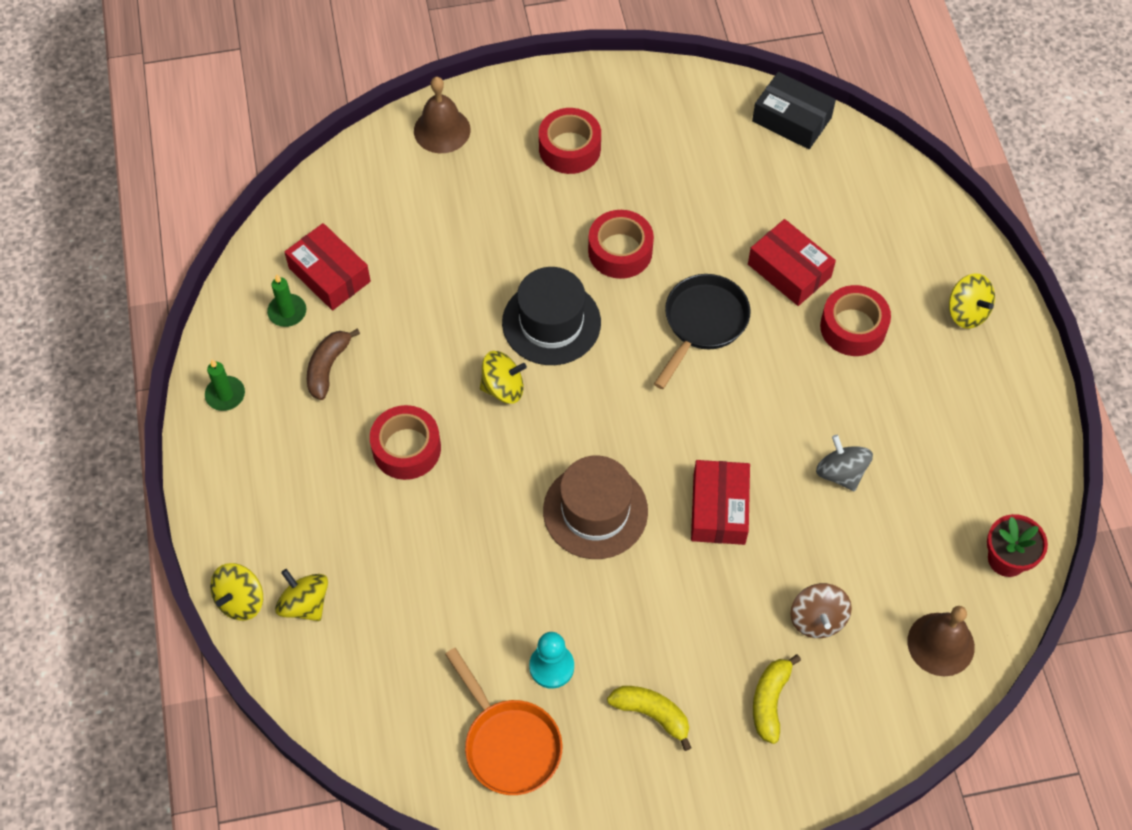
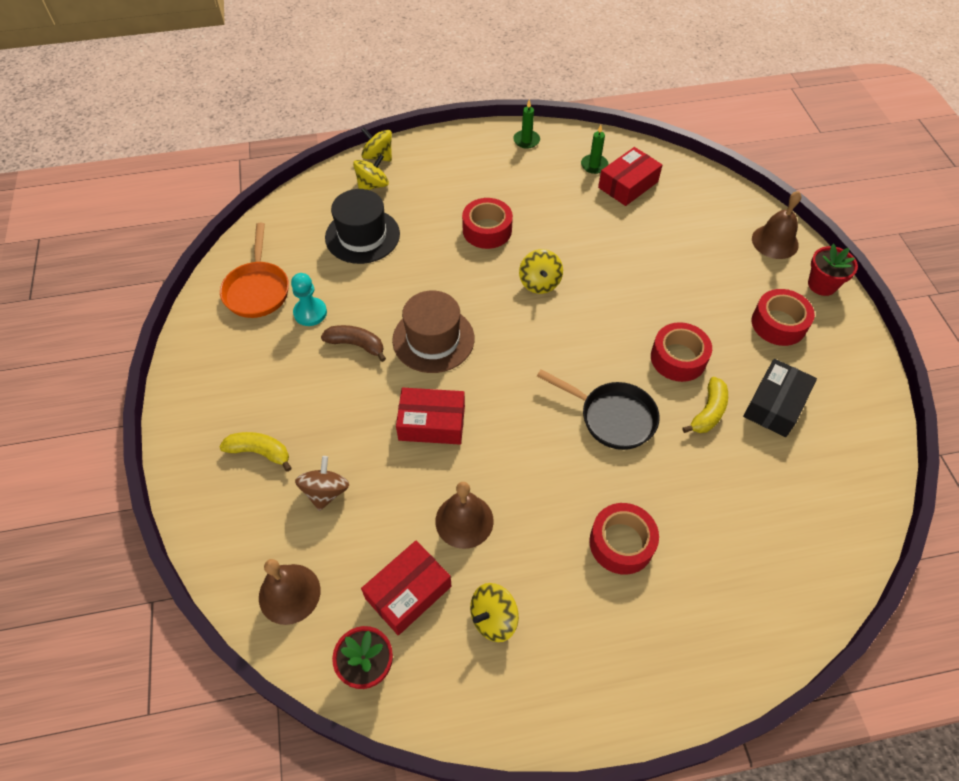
camera: 90 degrees right, 5 degrees down
(328, 367) = (551, 187): brown banana -> brown banana (356, 345)
(509, 743) = (257, 289): orange pan -> orange pan turned 60 degrees counterclockwise
(512, 97) = (822, 285): none -> red flower pot
(551, 322) = (601, 312): black hat -> black hat (362, 236)
(652, 714) = (264, 373): yellow banana -> yellow banana (708, 412)
(789, 270) = (678, 490): red box -> red box (408, 592)
(791, 119) = (862, 503): black box -> black box (775, 404)
(817, 619) = (325, 492): brown spinning top -> brown spinning top turned 105 degrees clockwise
(841, 473) = (464, 521): grey spinning top -> brown bell
(967, 312) = (652, 660): yellow spinning top -> yellow spinning top (493, 618)

